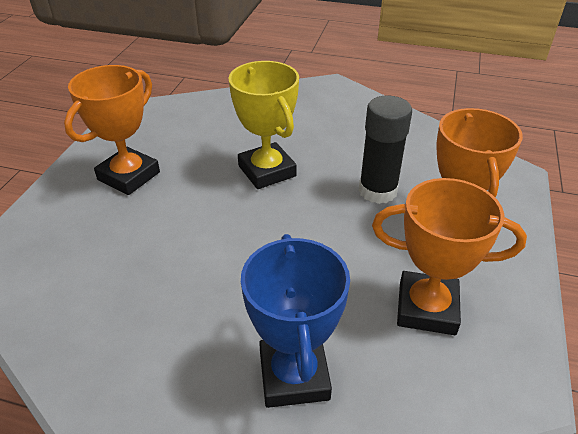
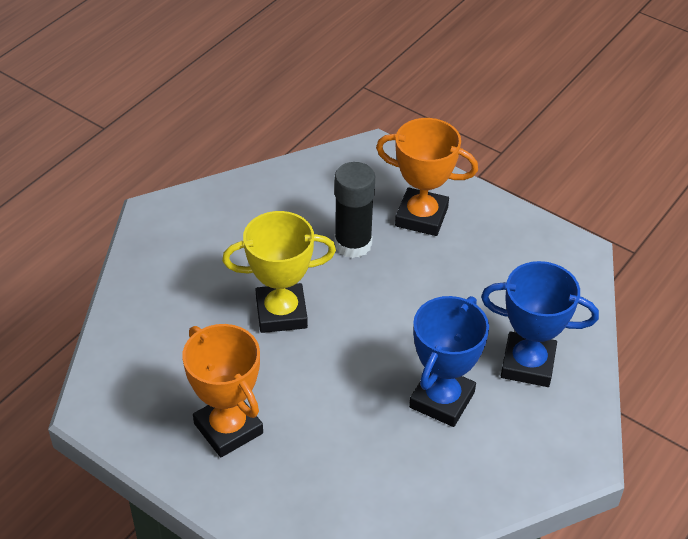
camera: 70 degrees left, 5 degrees up
(208, 306) = (442, 400): none -> blue trophy
(426, 308) = (497, 268): orange trophy -> none

